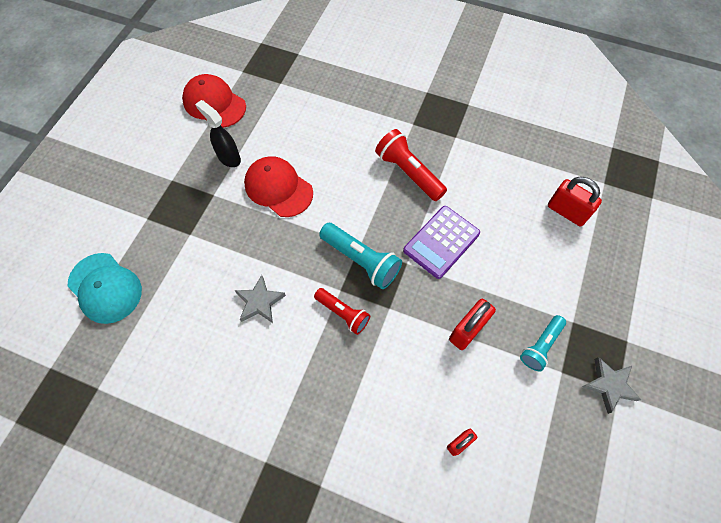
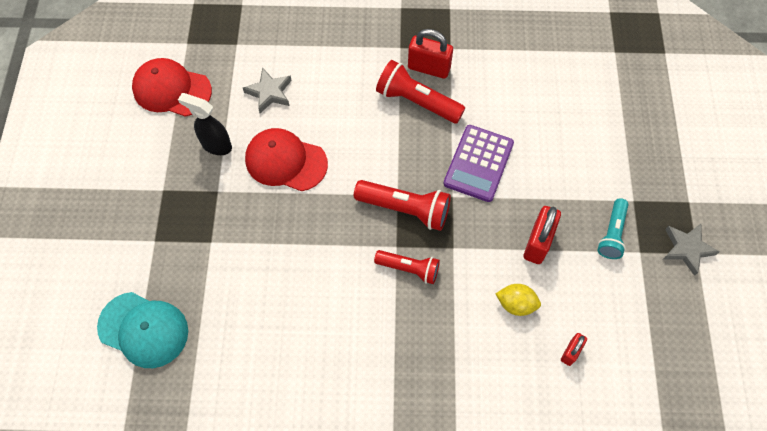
camera: 20 degrees left, 0 degrees up
(259, 302) = (318, 287): grey star -> grey star (269, 93)
(361, 260) = (405, 209): turquoise flashlight -> red flashlight
(425, 379) = (516, 304): none -> yellow lemon
(566, 212) = (589, 93): red padlock -> red padlock (429, 68)

